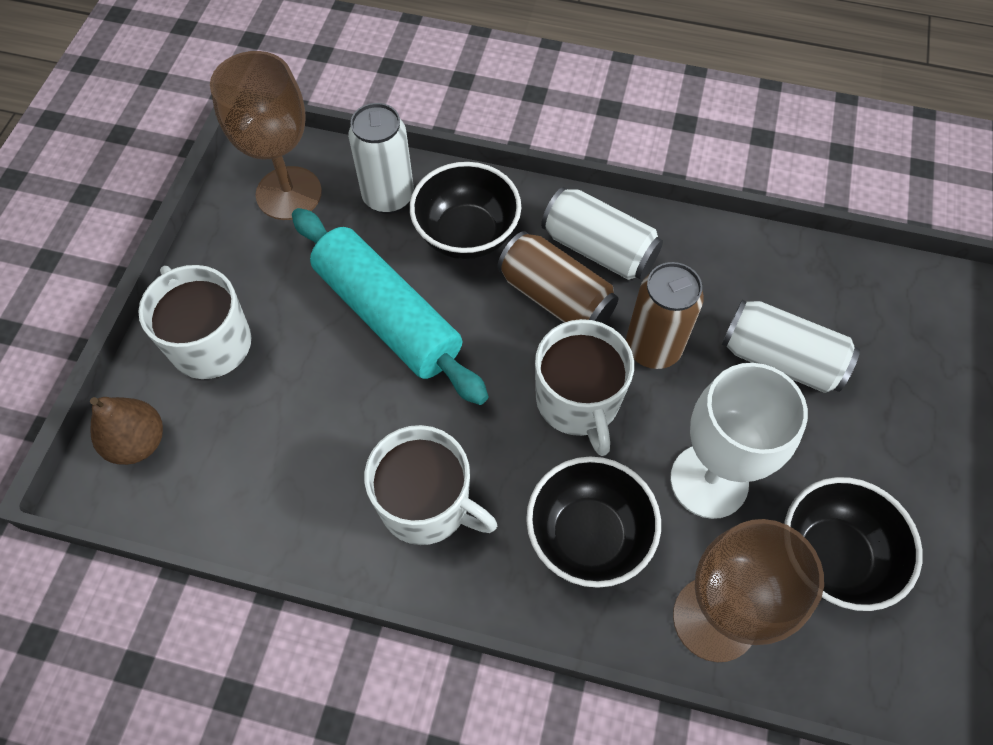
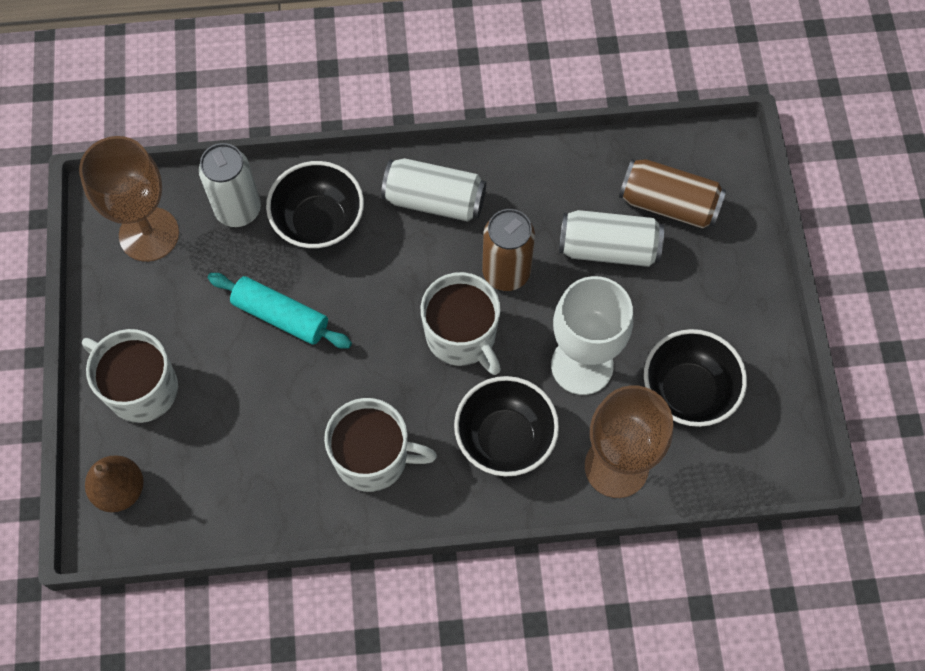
camera: 20 degrees left, 5 degrees up
(387, 316) = (281, 316): turquoise rolling pin -> turquoise rolling pin, size x0.65
(555, 297) = (414, 255): brown can -> brown can (668, 204)

